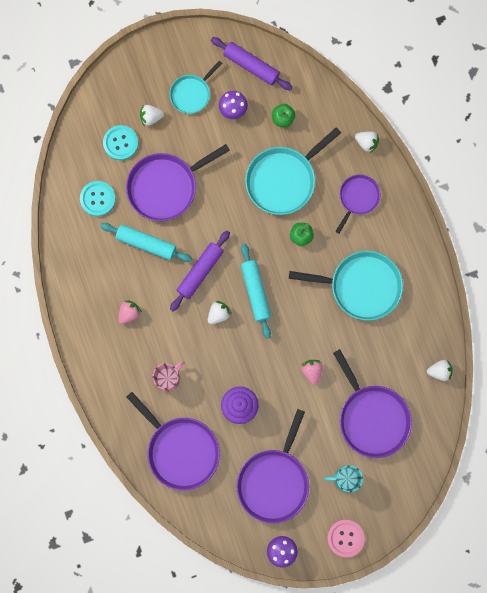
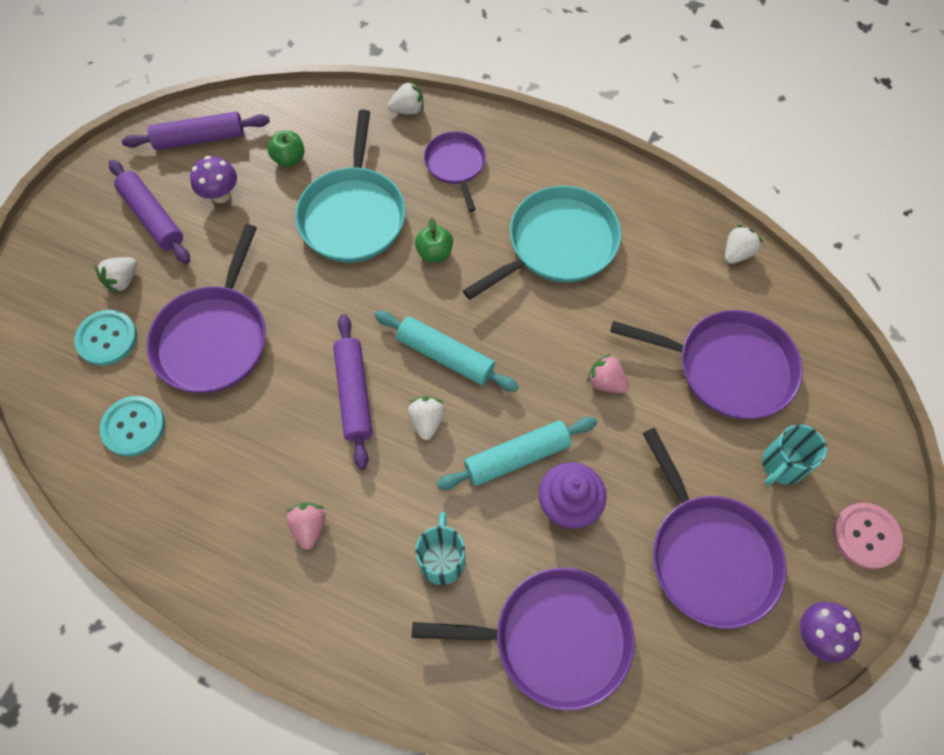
camera: 45 degrees left, 15 degrees down
(146, 243) = (251, 423): turquoise rolling pin -> turquoise rolling pin (517, 457)
(168, 378) = (442, 559): pink mug -> turquoise mug
(192, 94) = (152, 217): turquoise pan -> purple rolling pin

